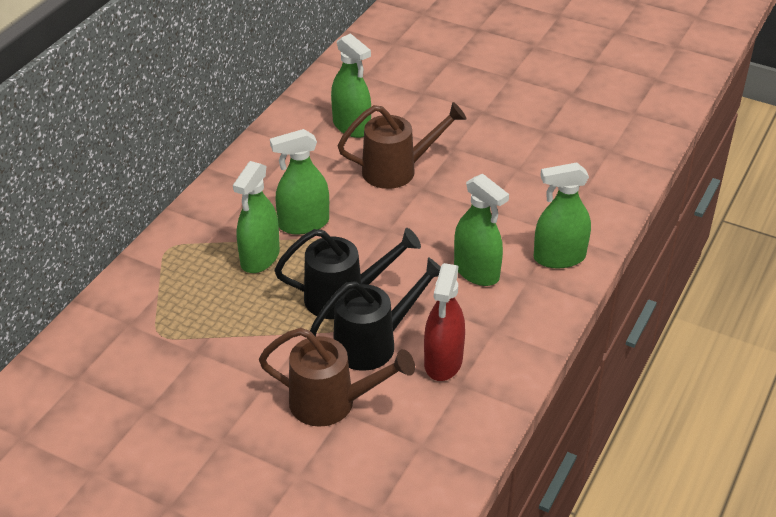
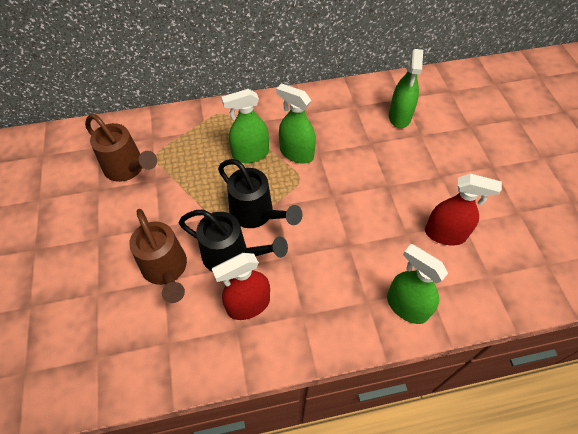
camera: 50 degrees right, 15 degrees up
(397, 170) = (388, 163): brown watering can -> brown watering can (128, 168)
(476, 271) = (344, 267): green spray bottle -> none
(516, 187) = (445, 234): none -> red spray bottle

